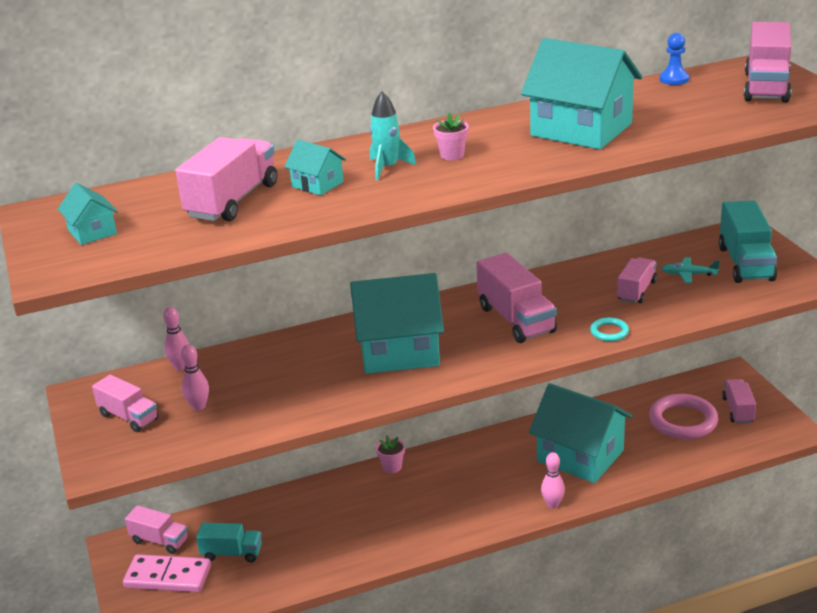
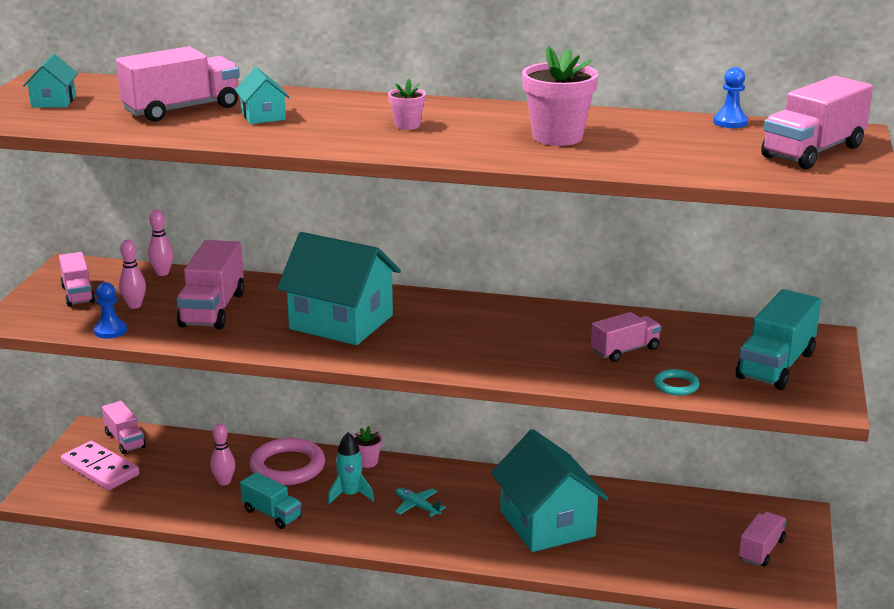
camera: 30 degrees right, 5 degrees down
(210, 438) = (110, 331): none -> blue pawn
(232, 553) = (165, 473): turquoise truck -> turquoise truck (272, 514)
(387, 168) = (338, 120): turquoise rocket -> turquoise rocket (350, 495)
(516, 320) = (476, 334): pink truck -> pink truck (212, 309)
(552, 504) = (470, 553): pink bowling pin -> pink bowling pin (224, 482)
(581, 129) = (557, 137): turquoise house -> pink flower pot
(609, 332) = (546, 374): turquoise ring -> turquoise ring (676, 385)
(683, 421) = (689, 536): pink ring -> pink ring (287, 466)
(689, 274) = (699, 355): turquoise plane -> turquoise plane (417, 506)

